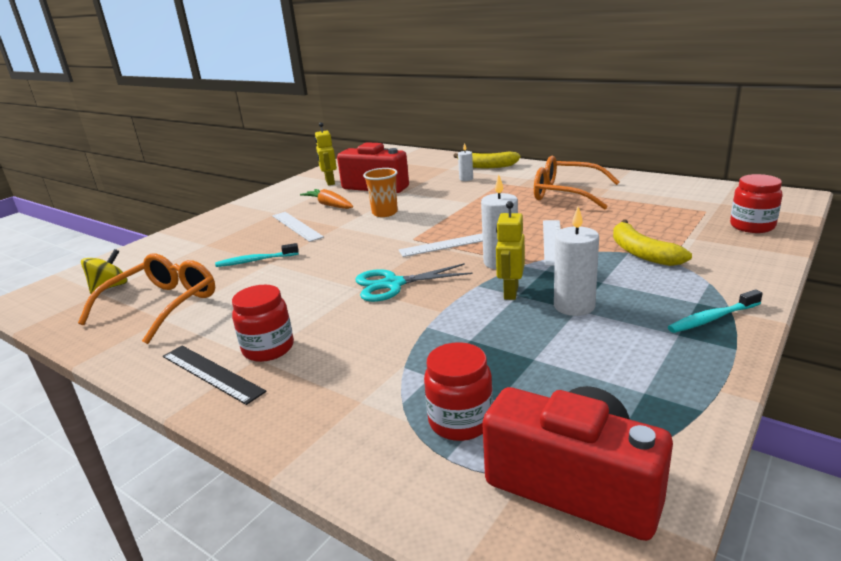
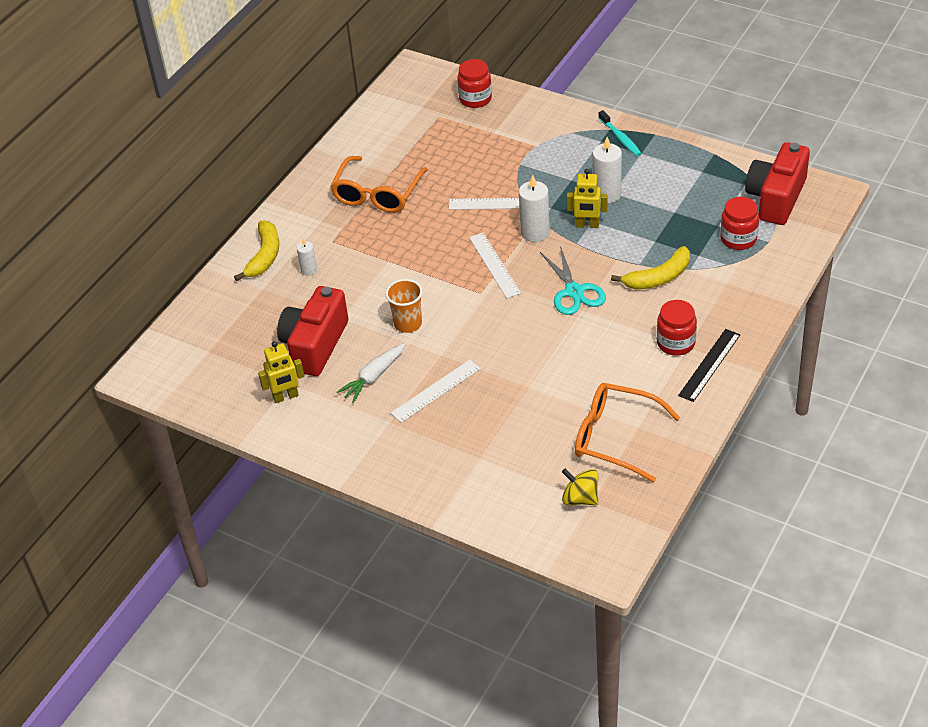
camera: 95 degrees left, 20 degrees up
(255, 261) = (524, 399): turquoise toothbrush -> none
(329, 205) = (374, 377): orange carrot -> white carrot
(642, 253) = (521, 157): yellow banana -> yellow banana (658, 277)

